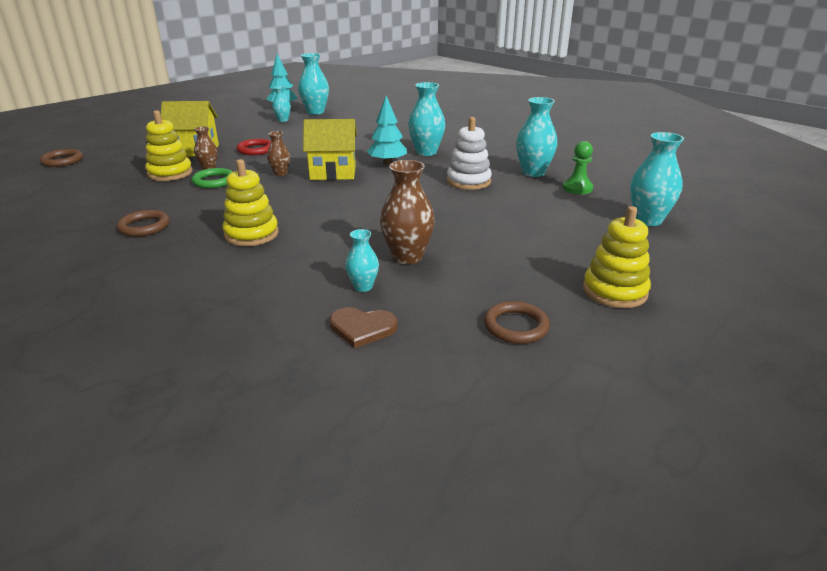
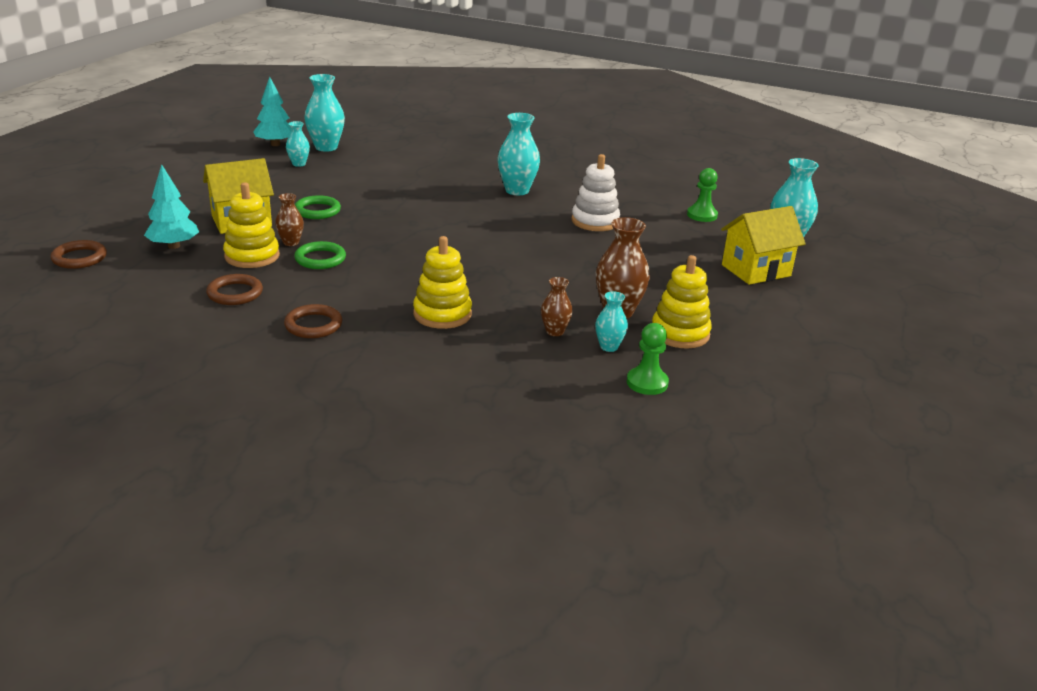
camera: 25 degrees left, 0 degrees up
(255, 150) = (317, 211): red ring -> green ring
(280, 173) = (386, 238): brown vase -> brown vase (554, 331)
(333, 173) = (444, 230): yellow house -> yellow house (756, 270)
(362, 328) = (647, 383): brown heart -> green pawn
(387, 163) = (490, 210): turquoise tree -> turquoise tree (174, 246)
(515, 326) = (763, 356): brown ring -> brown ring (235, 293)
(533, 172) = (647, 202): turquoise vase -> none
(614, 291) = (811, 312): yellow stacking toy -> yellow stacking toy (680, 333)

